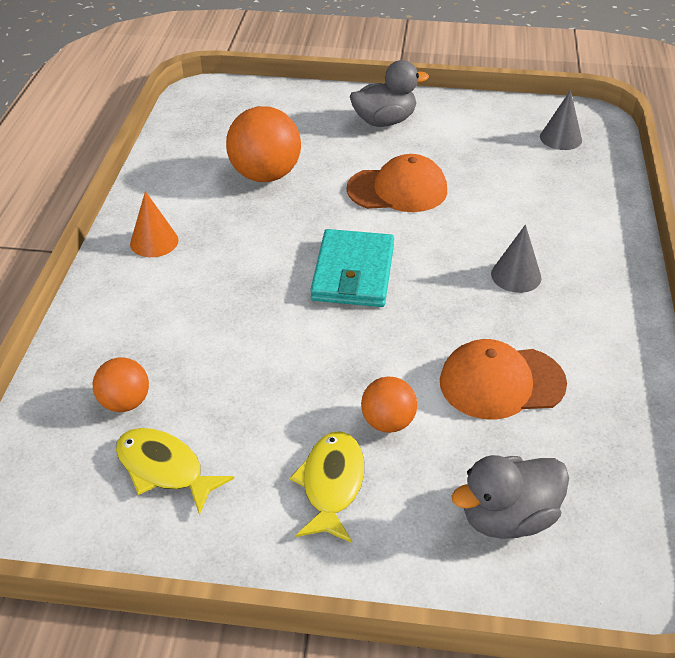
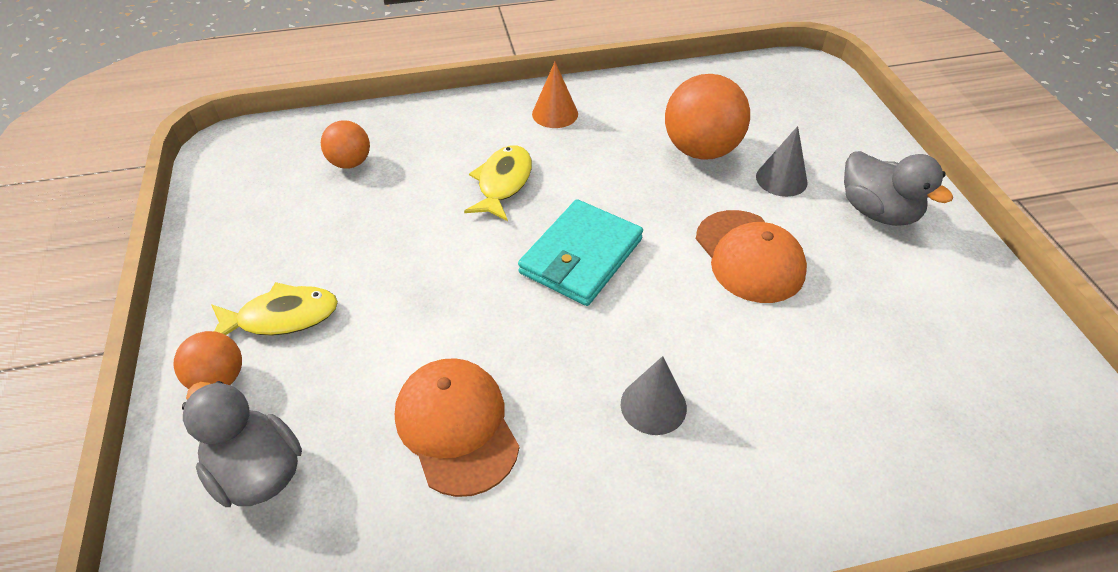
camera: 70 degrees right, 5 degrees up
(164, 469) = (282, 207): yellow fish -> yellow fish (503, 183)
(353, 273) = (581, 256): turquoise wallet -> turquoise wallet turned 45 degrees counterclockwise
(388, 422) = (369, 339): orange ball -> orange ball (219, 379)
(560, 138) = (1003, 402): grey cone -> grey cone (781, 179)

